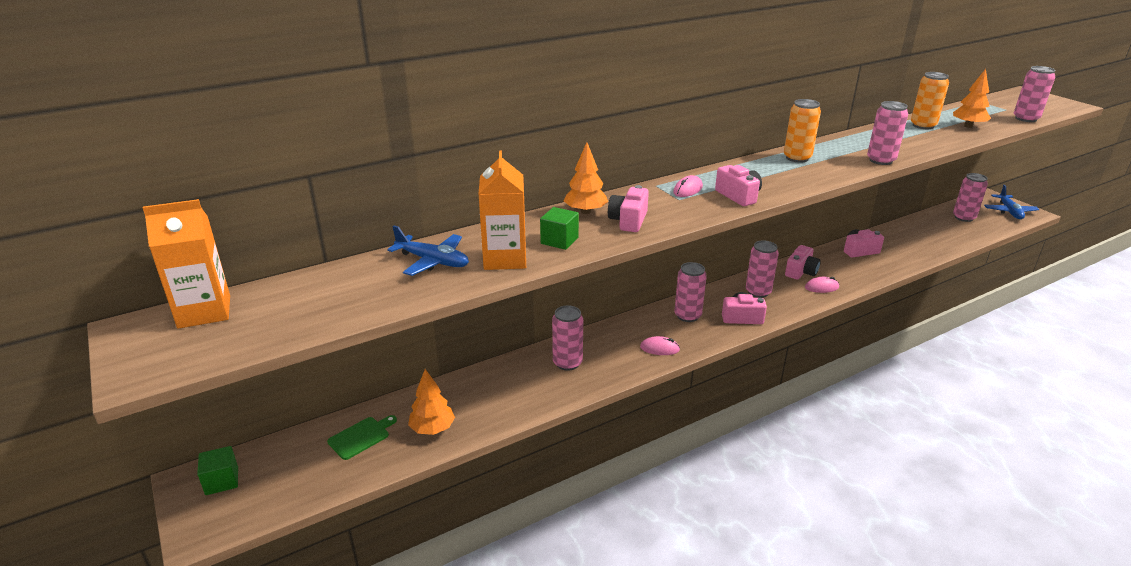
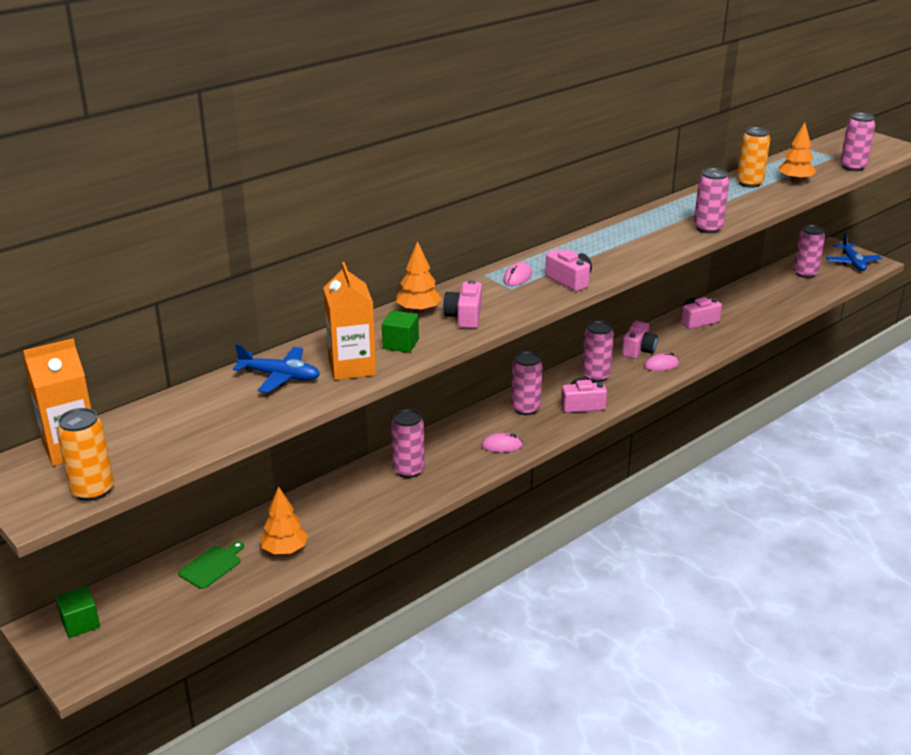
camera: 10 degrees left, 0 degrees up
(797, 158) = (623, 232): orange can -> orange can (92, 490)

